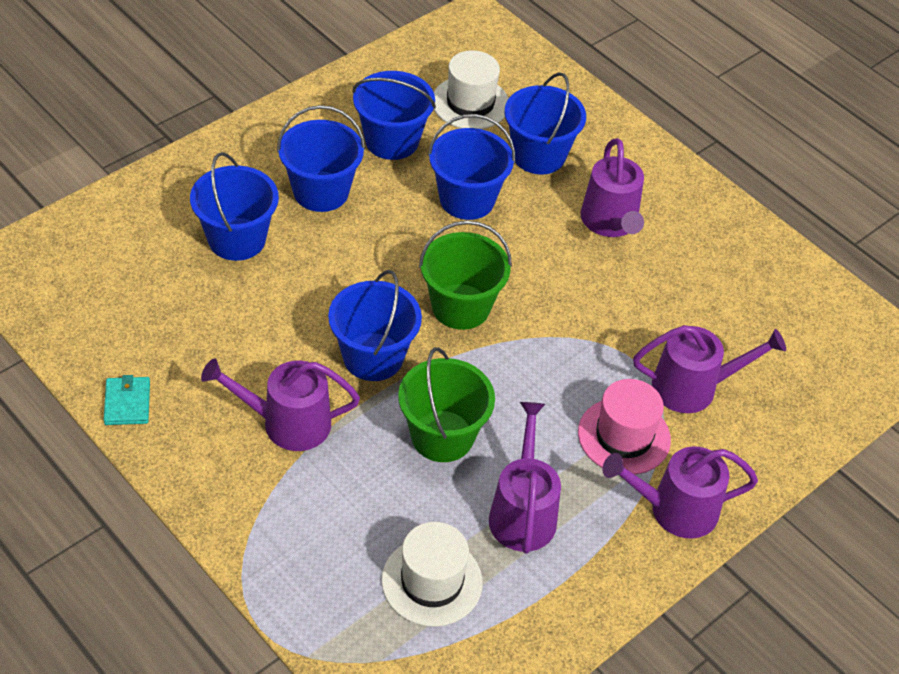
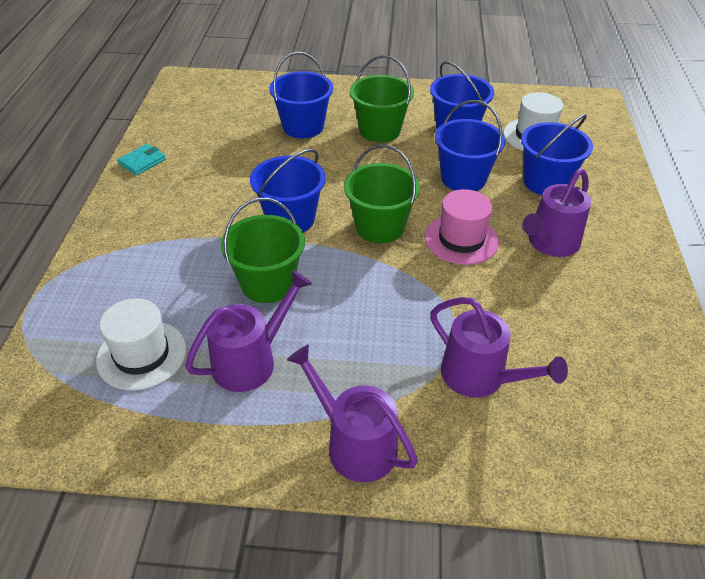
camera: 50 degrees right, 5 degrees down
(287, 423) = (198, 219): purple watering can -> none
(321, 191) = (380, 130): blue bucket -> green bucket
(624, 436) = (383, 369): pink hat -> pink hat (461, 239)

